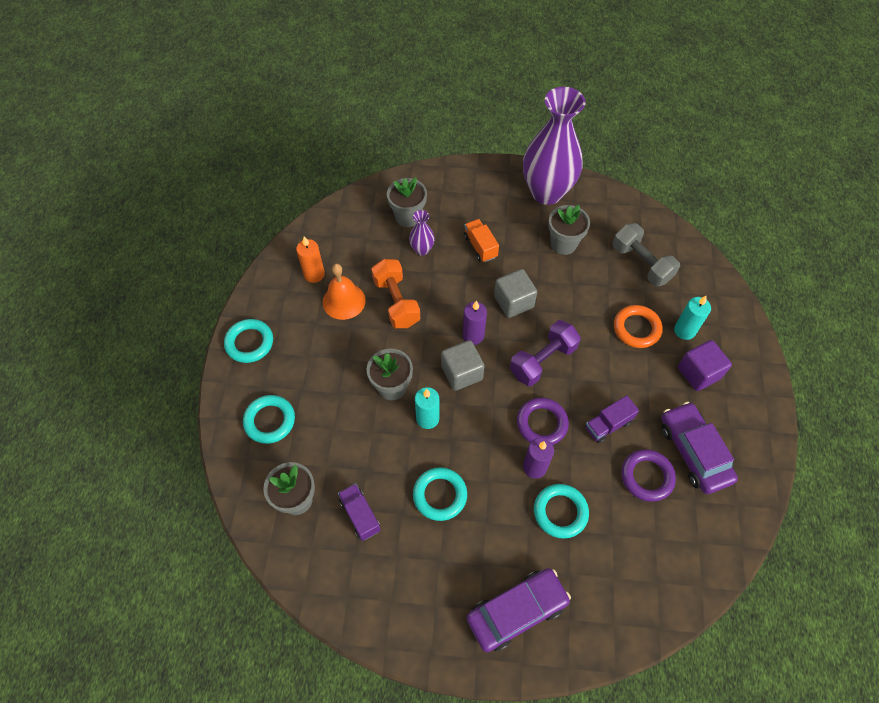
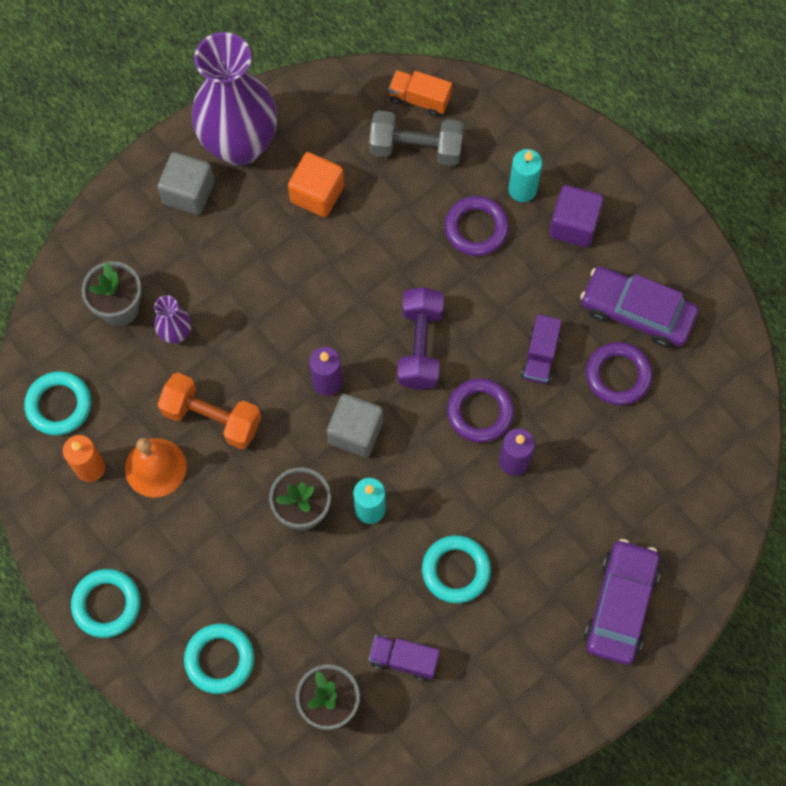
camera: 45 degrees left, 10 degrees up
(480, 246) = (234, 274): orange truck -> orange truck (419, 99)
(513, 302) = (331, 308): grey cube -> grey cube (188, 193)
(560, 512) = (575, 481): turquoise ring -> turquoise ring (59, 405)
(563, 244) = (317, 194): grey flower pot -> orange cube
(636, 328) = (476, 228): orange ring -> purple ring

